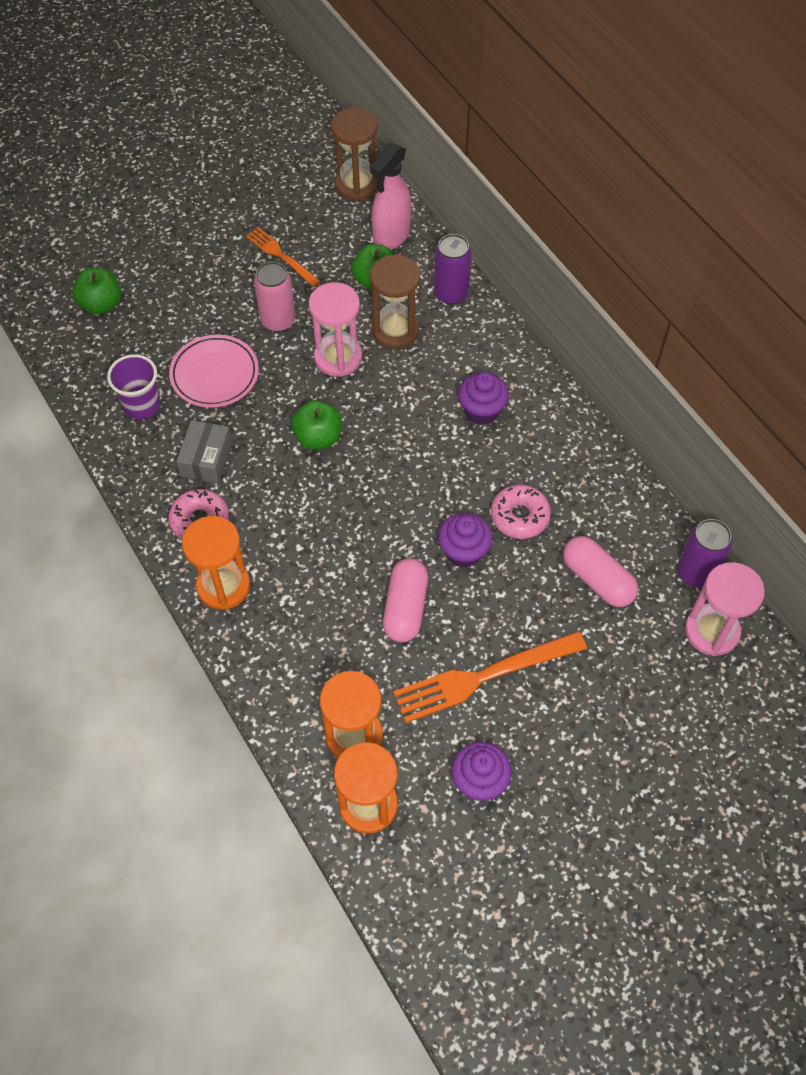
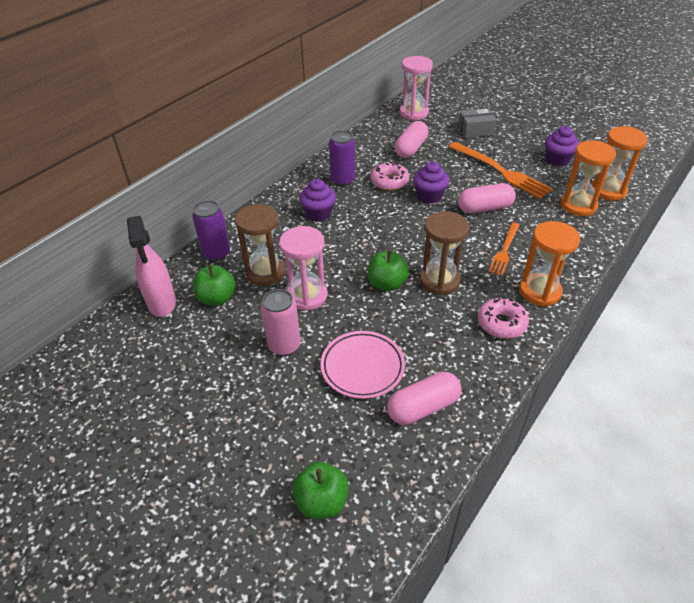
camera: 110 degrees left, 15 degrees down
(142, 405) = (423, 407): purple cup -> pink capsule
(206, 459) = (447, 340): grey box -> grey box (475, 130)
(281, 255) = (205, 370): orange fork -> orange fork (504, 250)
(356, 185) = (99, 345): brown hourglass -> brown hourglass (439, 281)
(391, 236) = (162, 303): pink spray bottle -> pink spray bottle turned 60 degrees clockwise
(695, 572) = (383, 122): purple can -> purple can (343, 180)

